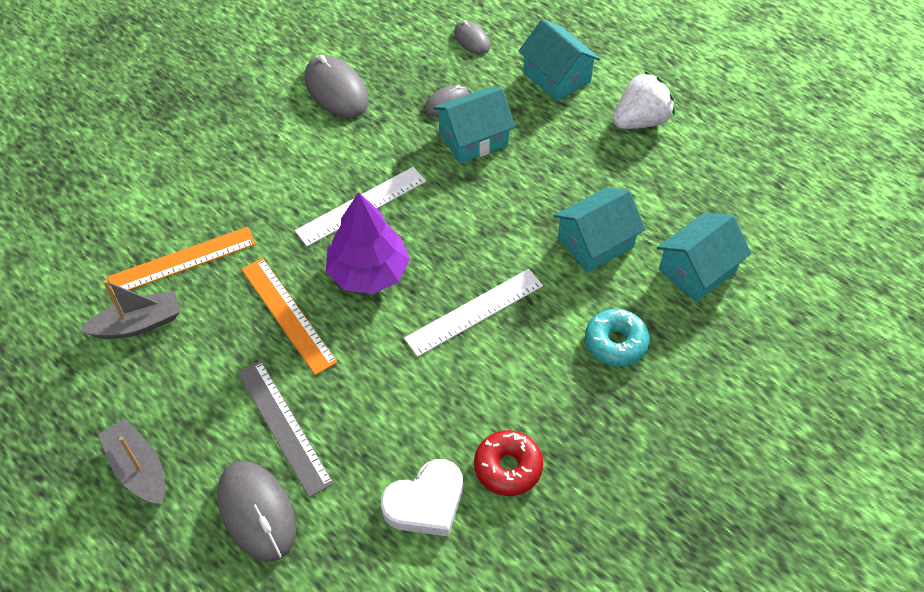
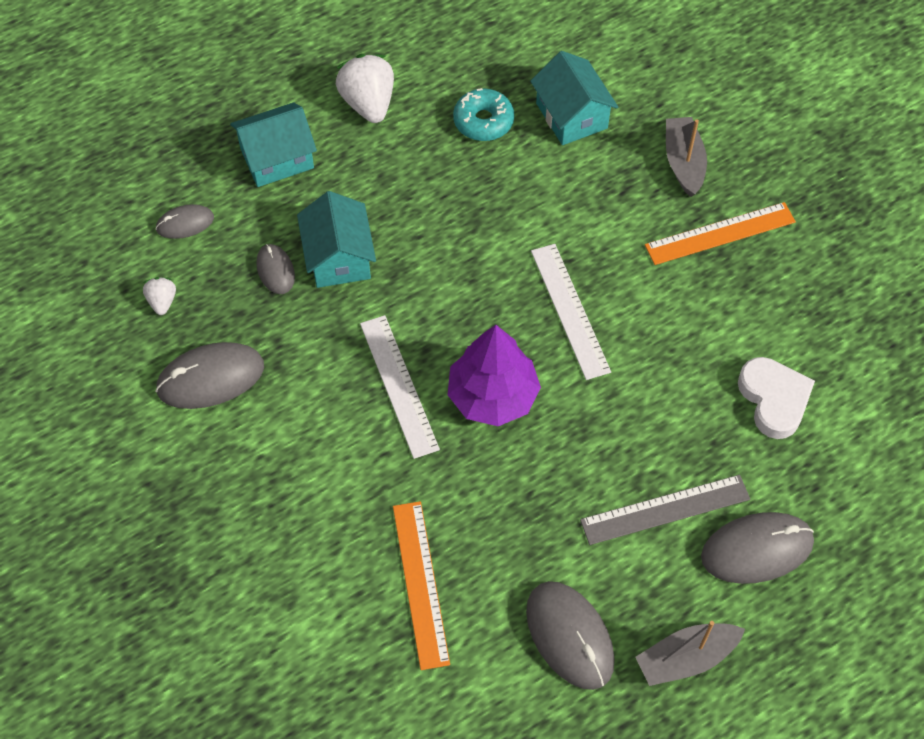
camera: 75 degrees left, 5 degrees up
(138, 324) = (498, 642): grey boat -> grey boat (683, 163)
(149, 374) = (569, 636): none -> grey mouse
(288, 315) = (527, 484): orange ruler -> orange ruler (720, 233)
(396, 46) = (162, 301): none -> white strawberry
(508, 467) = (750, 324): red donut -> none
(595, 243) = (514, 186): turquoise house -> none
(615, 343) = (636, 203): turquoise donut -> turquoise donut (483, 121)

